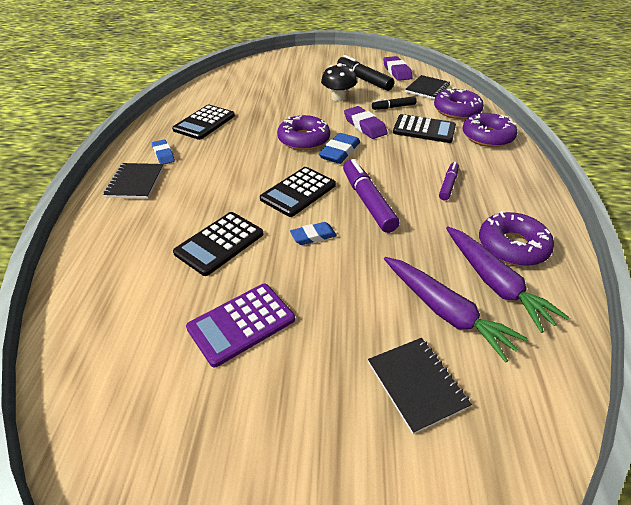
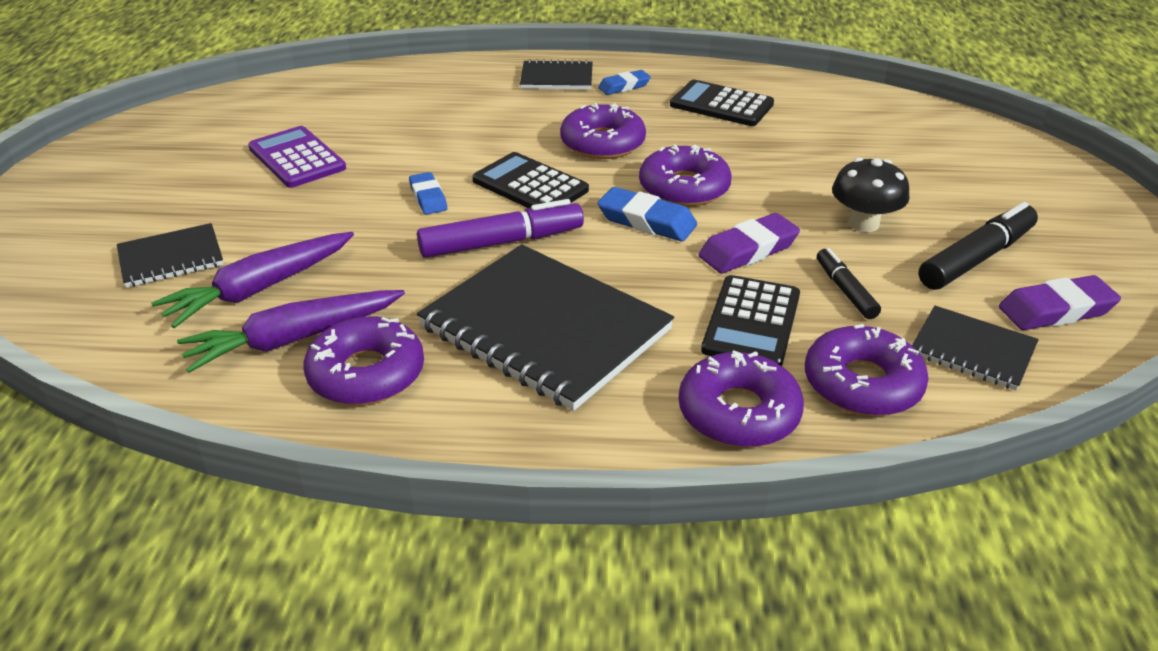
camera: 90 degrees right, 5 degrees down
(219, 243) = (427, 138): black calculator -> none
(245, 164) = (602, 143): none -> purple donut
(448, 185) = (545, 329): purple marker -> black notebook

